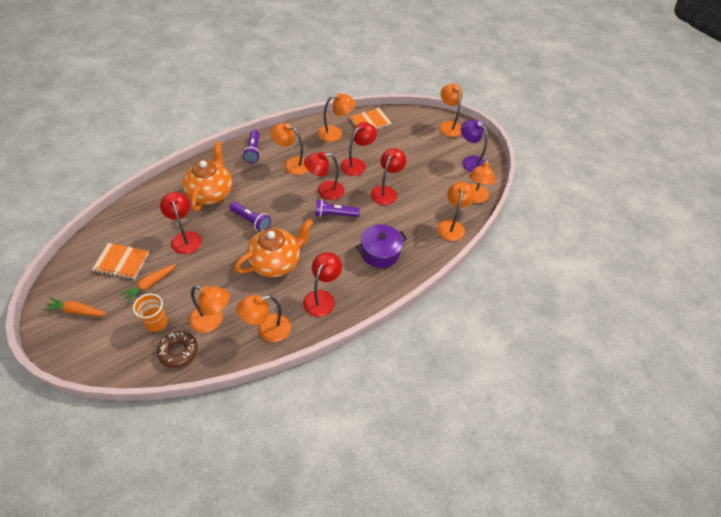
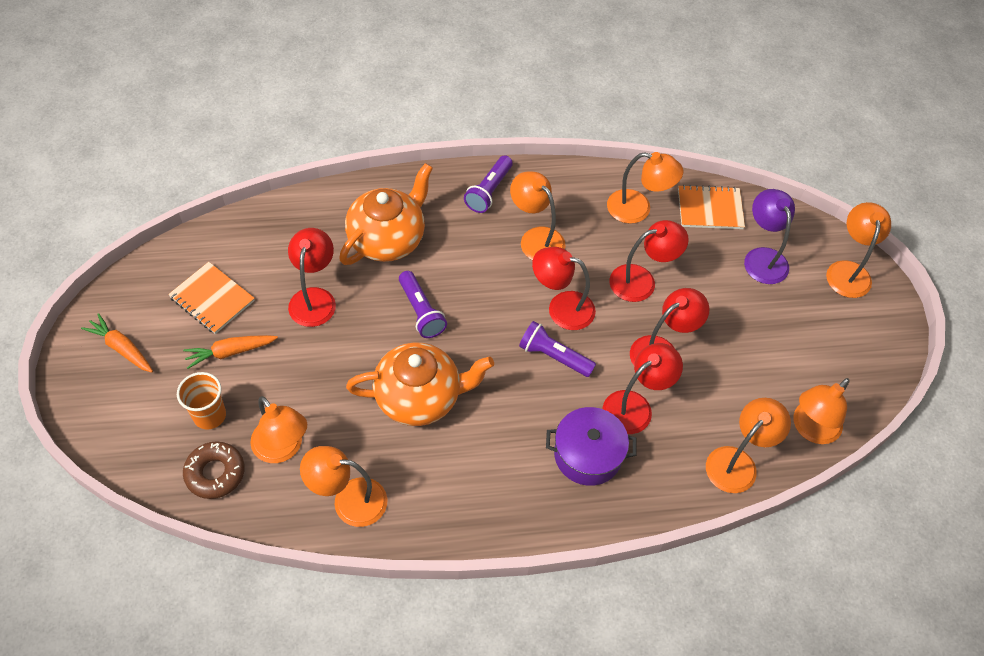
camera: 30 degrees right, 5 degrees up
(322, 298) = (455, 488): red lamp -> red lamp (635, 406)
(470, 161) = (845, 356): purple lamp -> purple lamp (762, 257)

